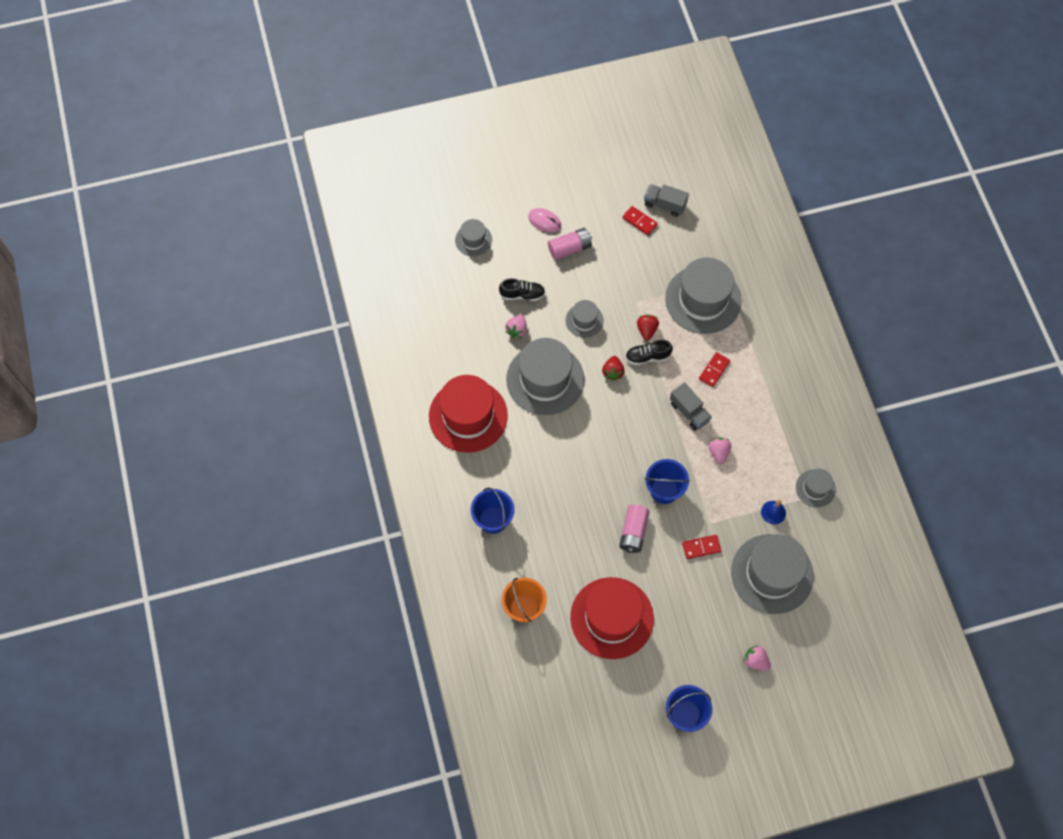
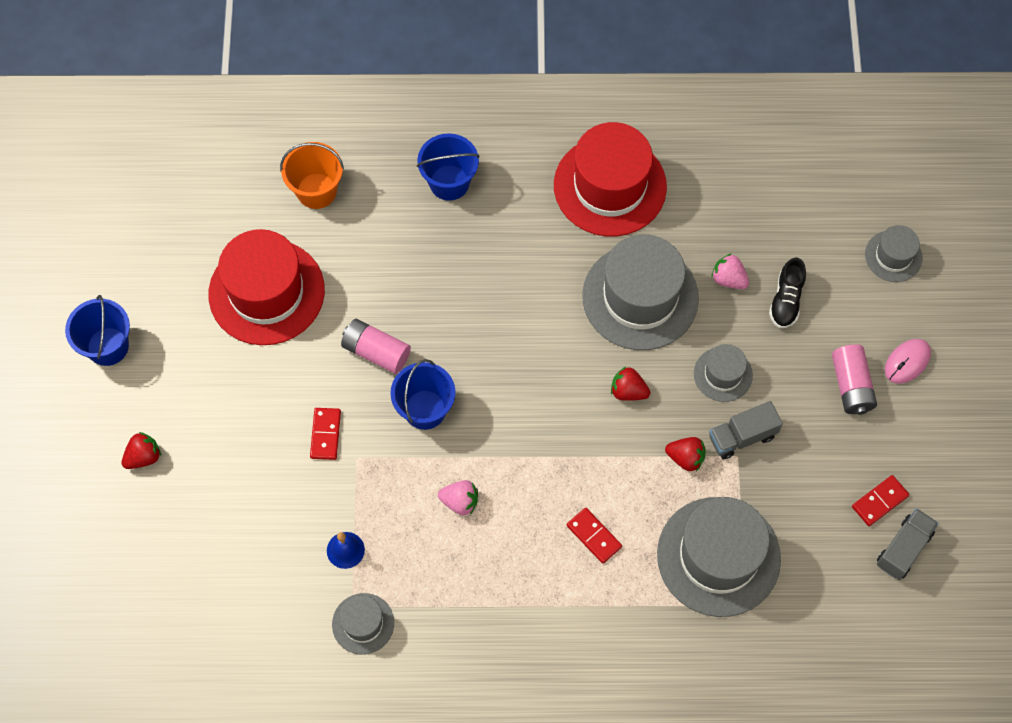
camera: 105 degrees right, 0 degrees up
(647, 356) = (641, 447): black shoe -> none
(689, 412) = (536, 479): grey truck -> grey truck (742, 436)
(755, 661) = (144, 457): pink strawberry -> red strawberry
(772, 574) = (256, 518): grey hat -> none

